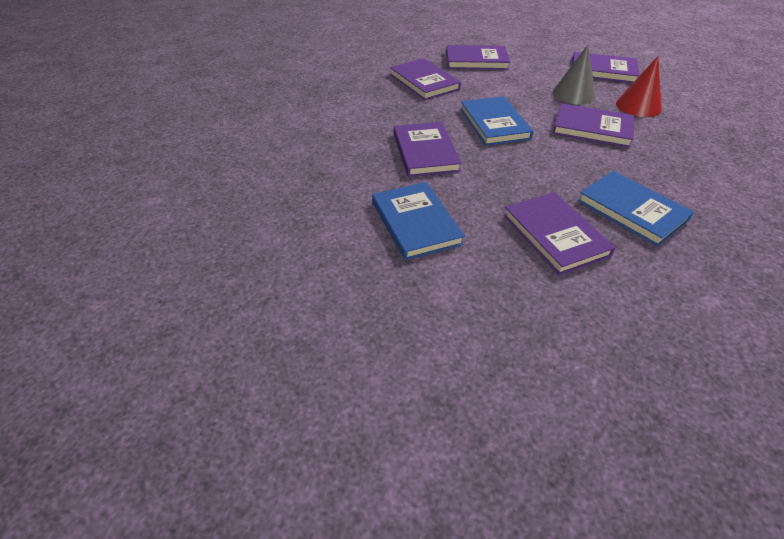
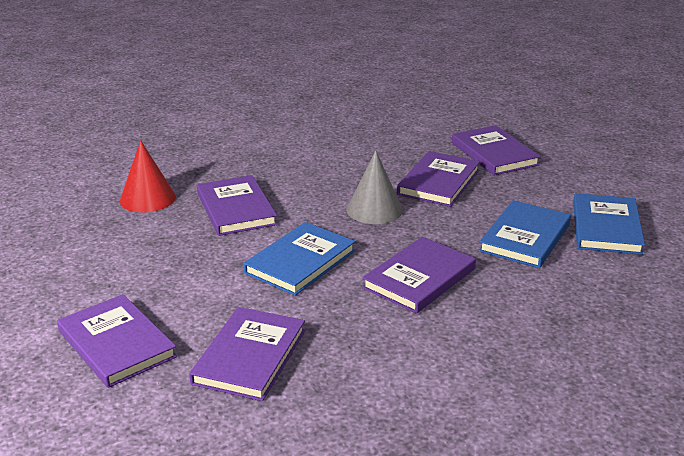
camera: 130 degrees left, 15 degrees down
(573, 94) = (157, 239): grey cone -> grey cone (374, 209)
(603, 70) = (56, 239): purple book -> purple book (494, 154)
(632, 210) = (358, 164): blue book -> blue book (606, 227)

